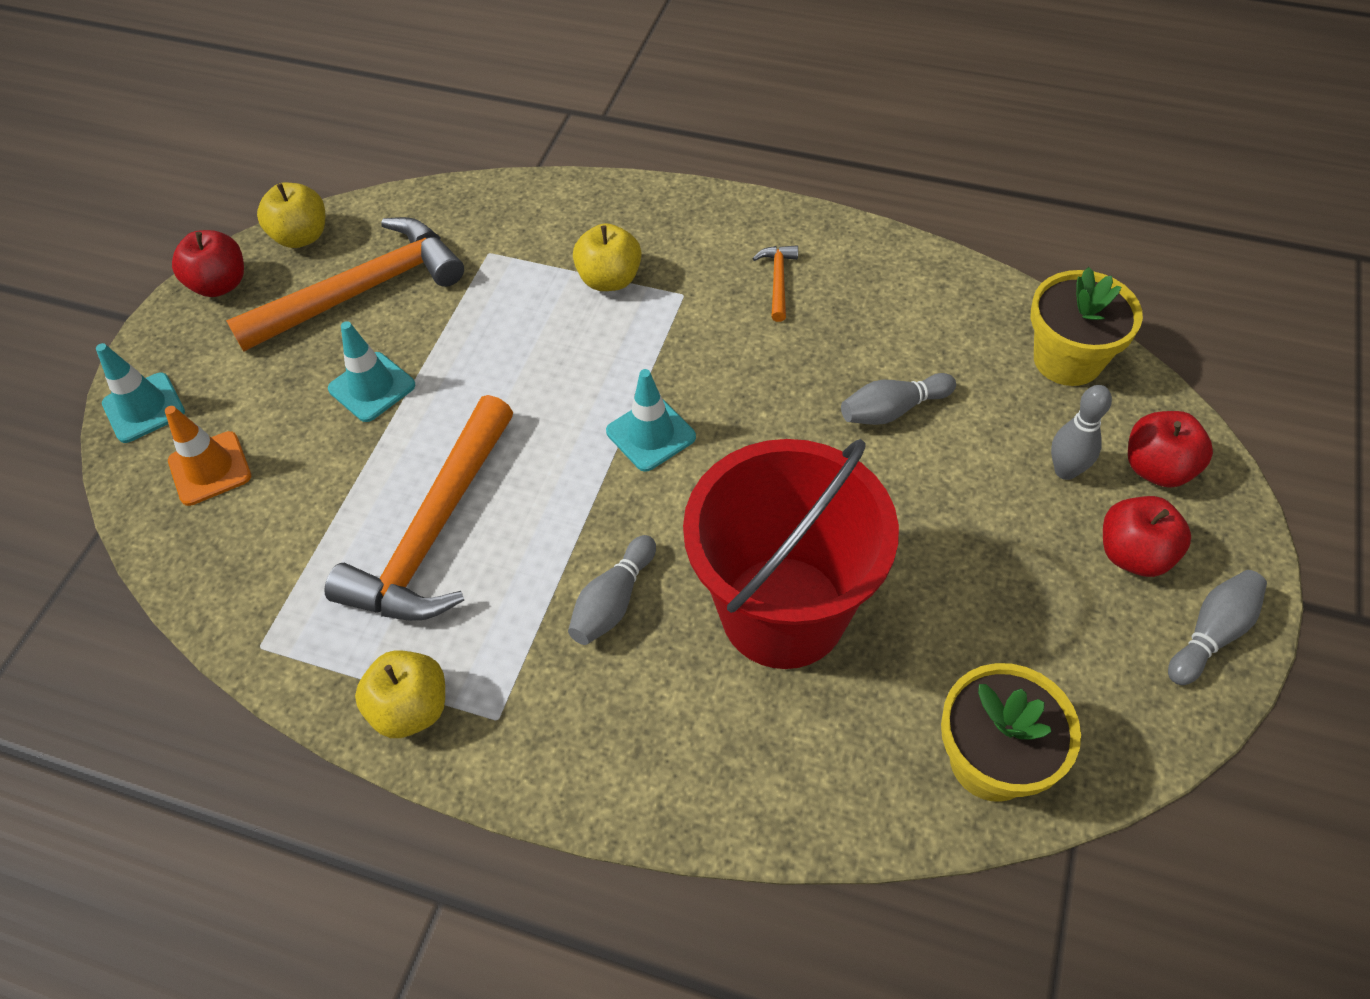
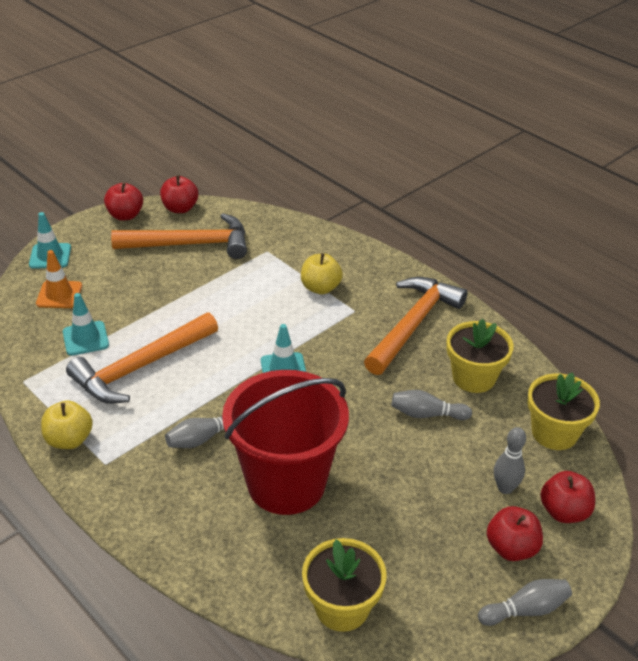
camera: 25 degrees right, 15 degrees down
(301, 236) = (180, 208): yellow apple -> red apple
(372, 387) = (161, 290): turquoise traffic cone -> turquoise traffic cone (85, 338)
(778, 281) = (413, 324): orange hammer -> orange hammer, size x2.39
(913, 325) = (473, 377): none -> yellow flower pot

